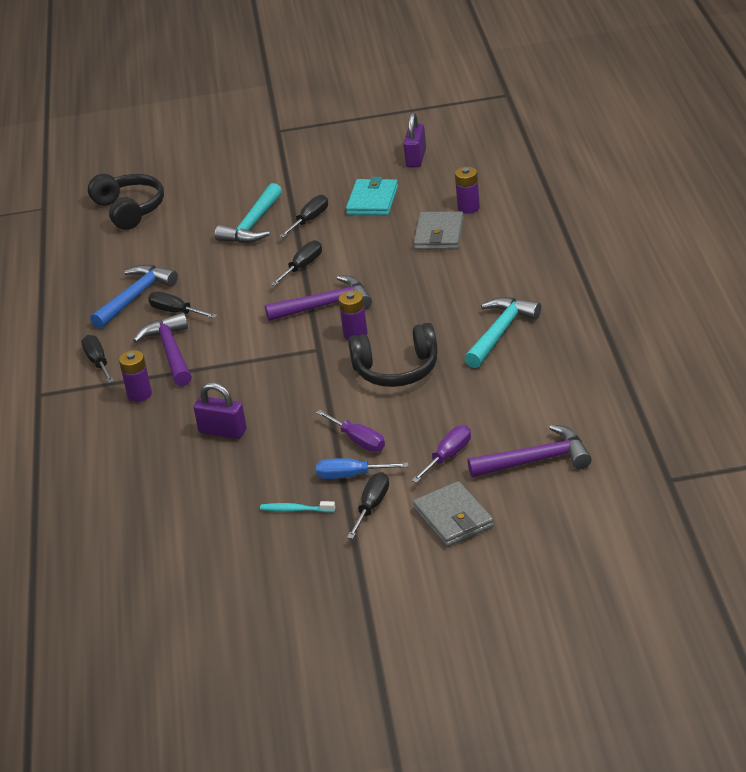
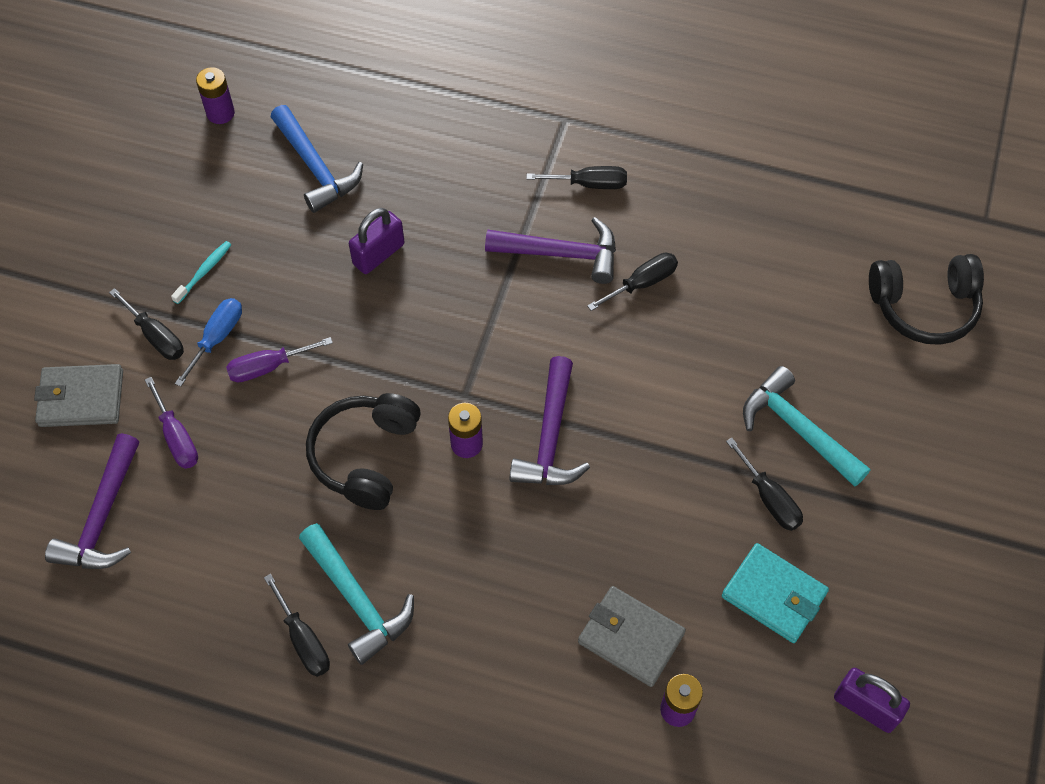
camera: 110 degrees right, 25 degrees up
(135, 297) = (702, 254): blue hammer -> blue hammer (315, 167)
(139, 394) = (500, 203): purple battery -> purple battery (220, 113)
(302, 266) = (656, 446): black screwdriver -> black screwdriver (303, 640)

